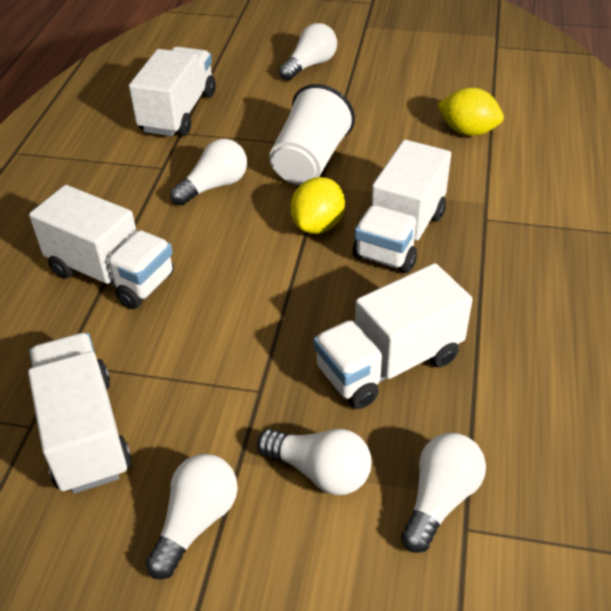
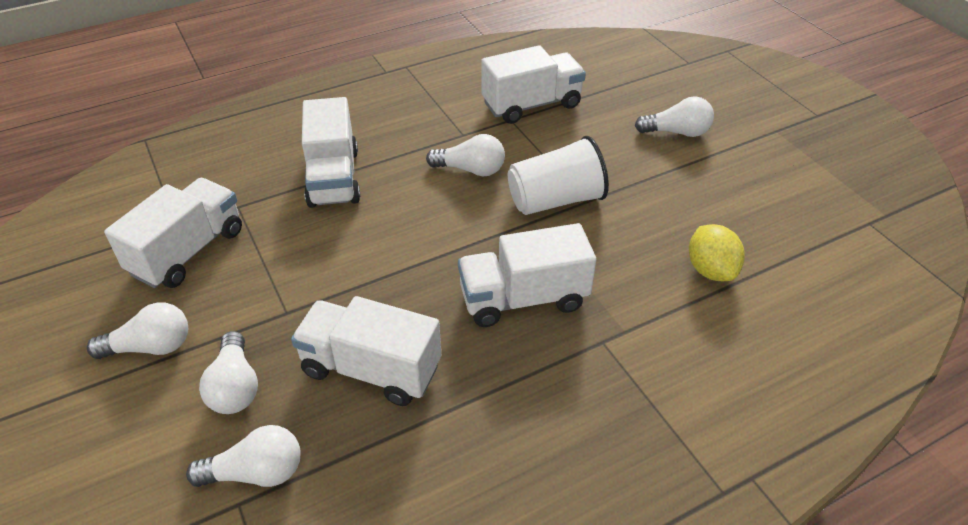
camera: 50 degrees right, 0 degrees up
(318, 225) = (485, 246): yellow lemon -> none

